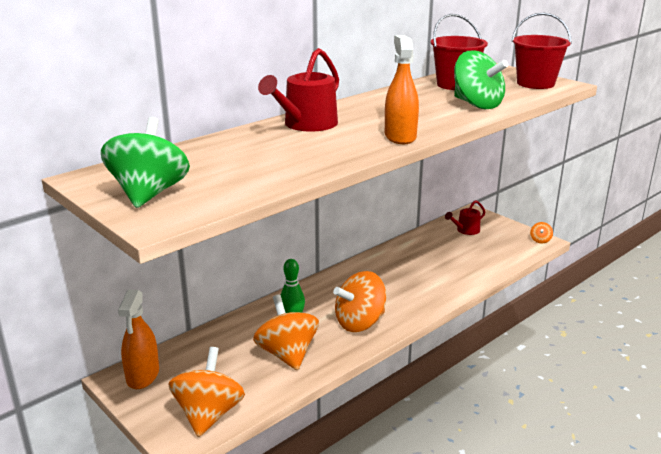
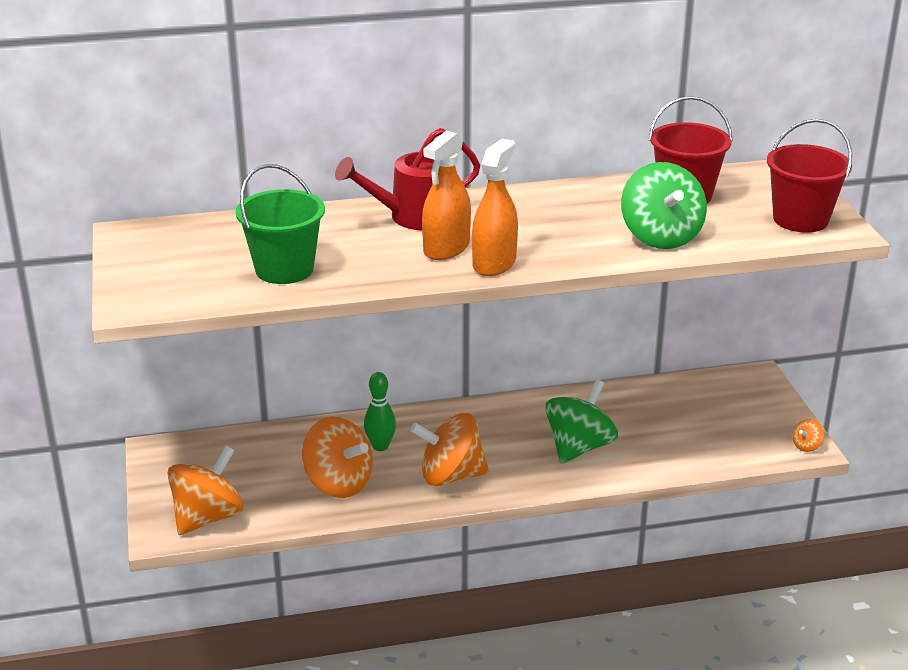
camera: 30 degrees right, 5 degrees up
(143, 375) = (181, 455): orange spray bottle -> orange spray bottle (446, 248)
(149, 194) = (161, 269): green spinning top -> green spinning top (579, 447)
(255, 171) = (284, 269): none -> green bucket
(287, 354) = (338, 483): orange spinning top -> orange spinning top turned 120 degrees clockwise
(466, 230) = (716, 399): red watering can -> none

